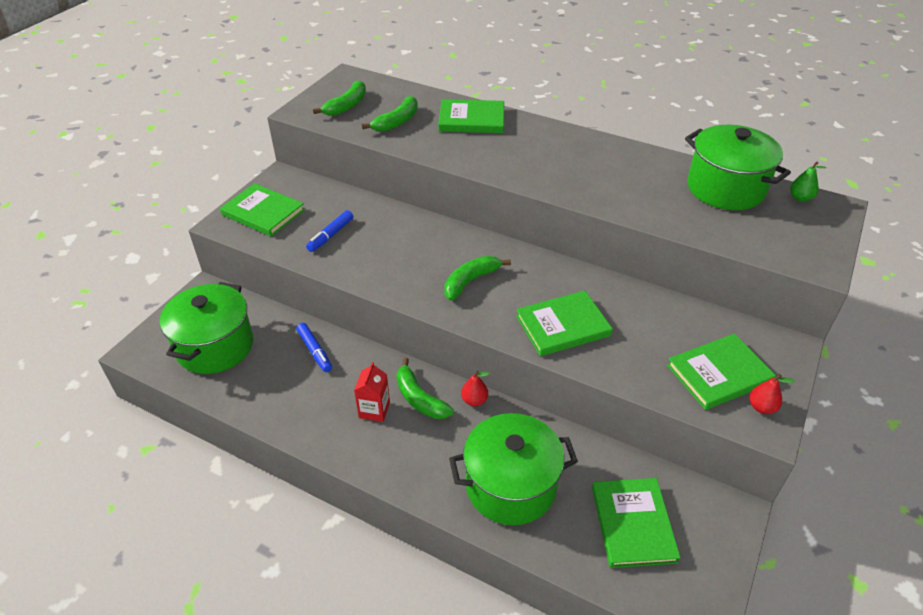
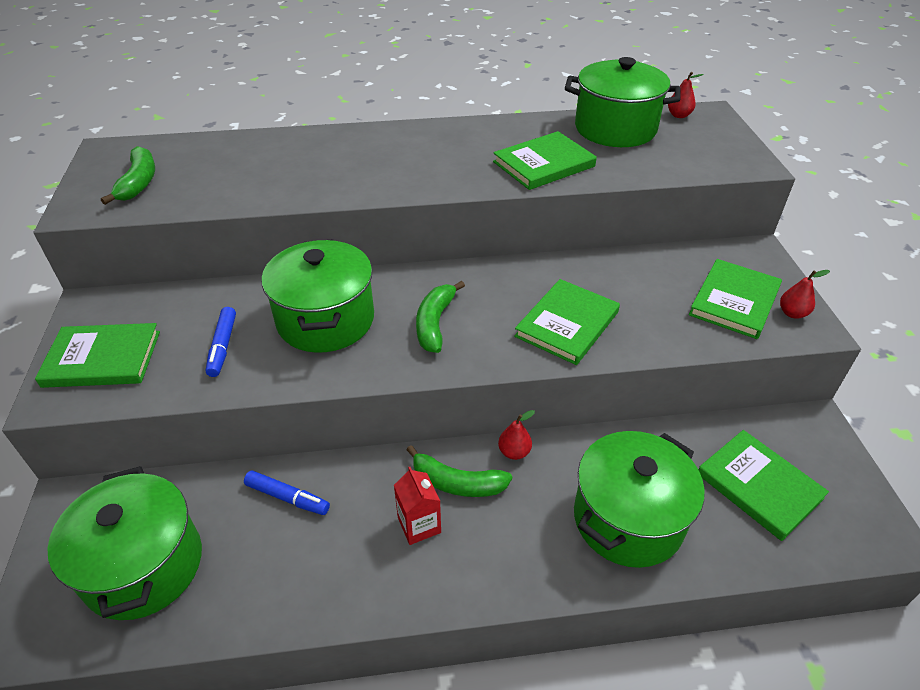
camera: 35 degrees left, 0 degrees up
(397, 122) = (223, 179): green banana -> none
(403, 246) = (325, 320): none -> green pot
(471, 119) = (310, 148): green book -> green book (543, 164)
(800, 198) = (679, 115): green pear -> red pear

